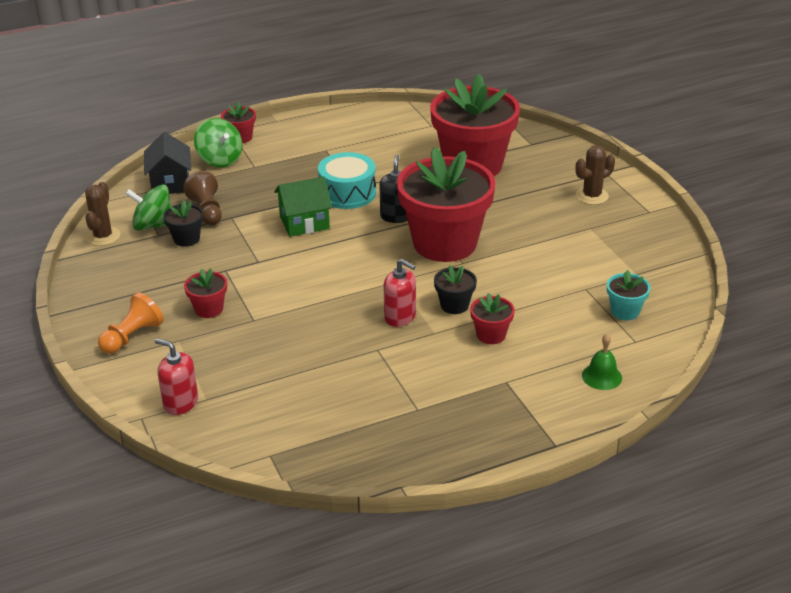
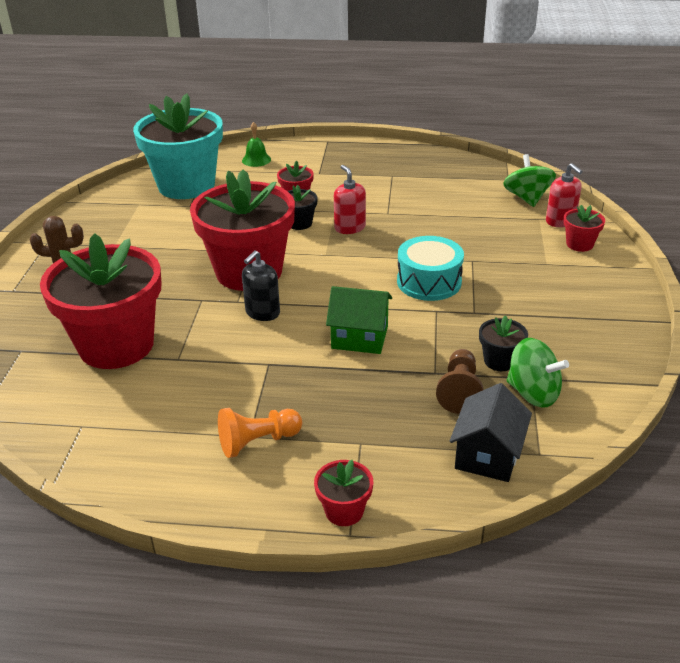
camera: 150 degrees left, 0 degrees up
(103, 236) = (600, 398): brown cactus -> none
(132, 336) = (588, 278): orange pawn -> orange pawn (257, 442)
(209, 309) = (508, 280): red flower pot -> red flower pot (579, 244)
(220, 159) = (399, 474): green spinning top -> green spinning top (527, 198)
(347, 193) = (283, 358): turquoise drum -> turquoise drum (429, 282)
(625, 311) = (186, 185): turquoise flower pot -> turquoise flower pot, size x2.42

